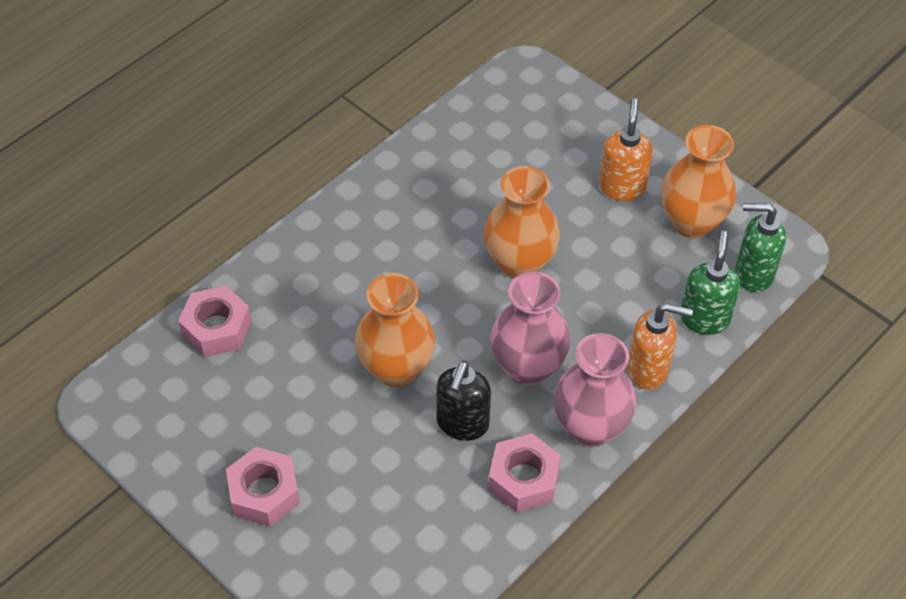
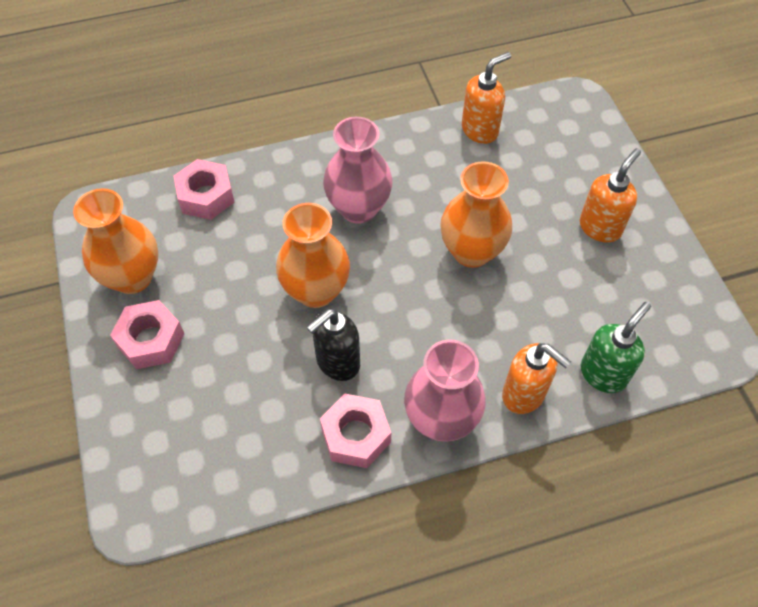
camera: 30 degrees right, 5 degrees up
(451, 141) = (480, 130): none -> orange soap dispenser
(527, 367) = (422, 341): pink vase -> pink vase (358, 208)
(691, 222) = (644, 284): orange vase -> orange vase (132, 277)
(753, 274) = (673, 355): green soap dispenser -> none

